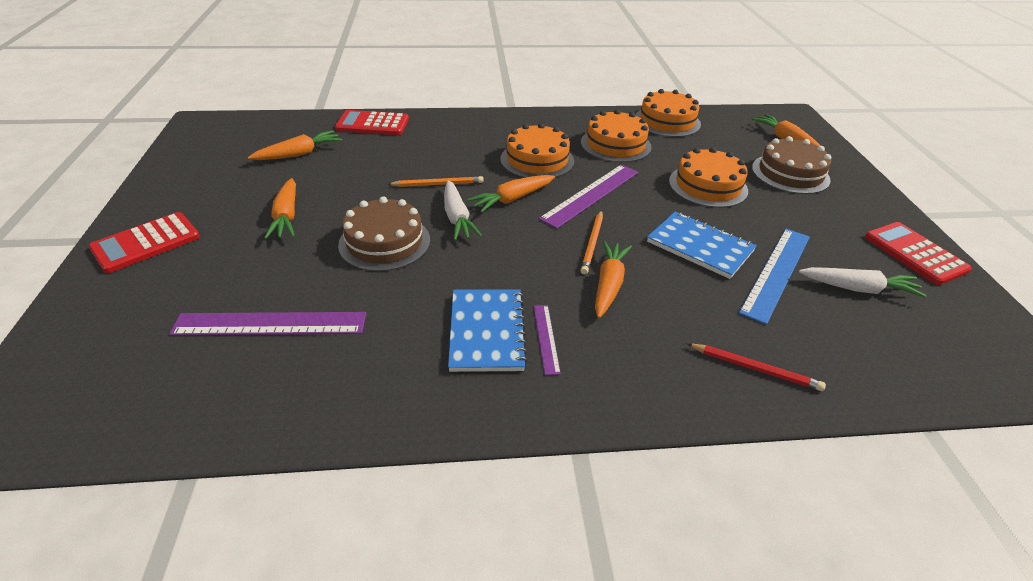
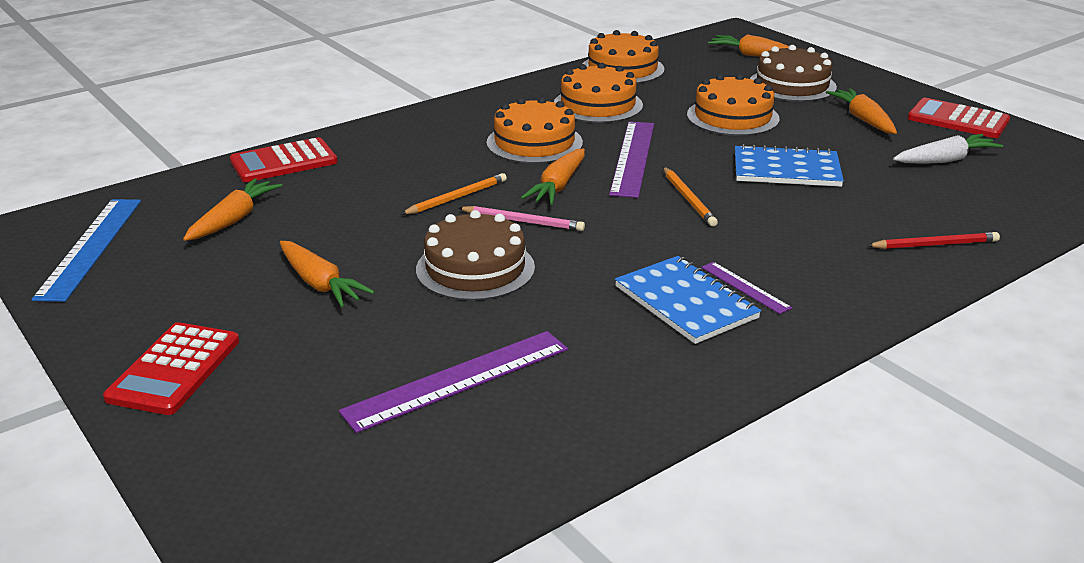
camera: 30 degrees left, 10 degrees down
(457, 218) = (523, 221): white carrot -> pink pencil
(609, 284) = (746, 227): orange carrot -> orange carrot (863, 119)
(776, 273) = (872, 169): blue ruler -> blue ruler (91, 247)

